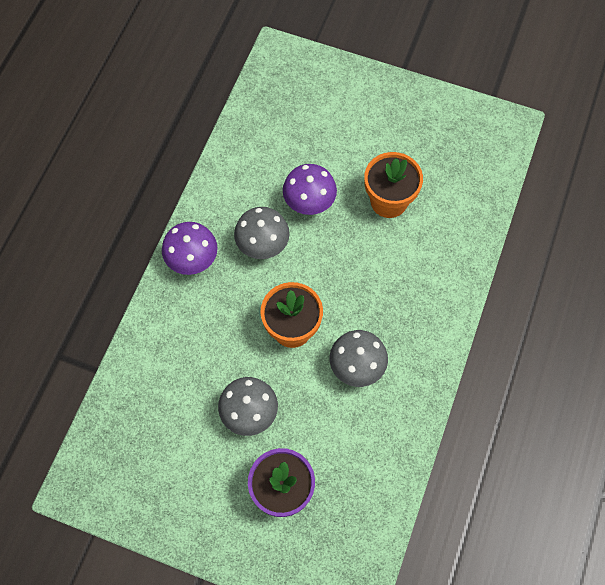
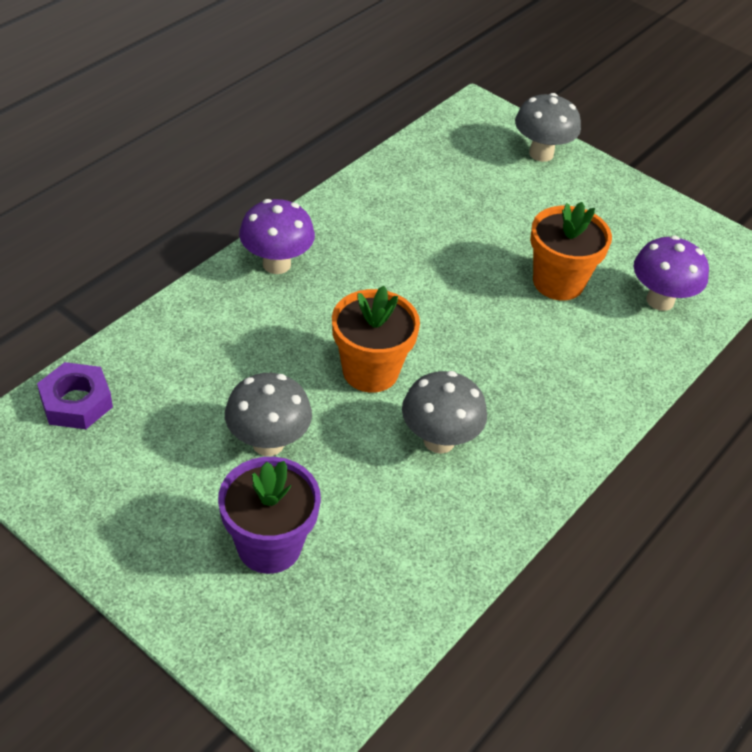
camera: 15 degrees right, 20 degrees down
(112, 432) = (76, 402): none -> purple nut
(263, 246) = (373, 277): grey mushroom -> grey mushroom (541, 153)
(309, 204) = (452, 254): purple mushroom -> purple mushroom (660, 300)

